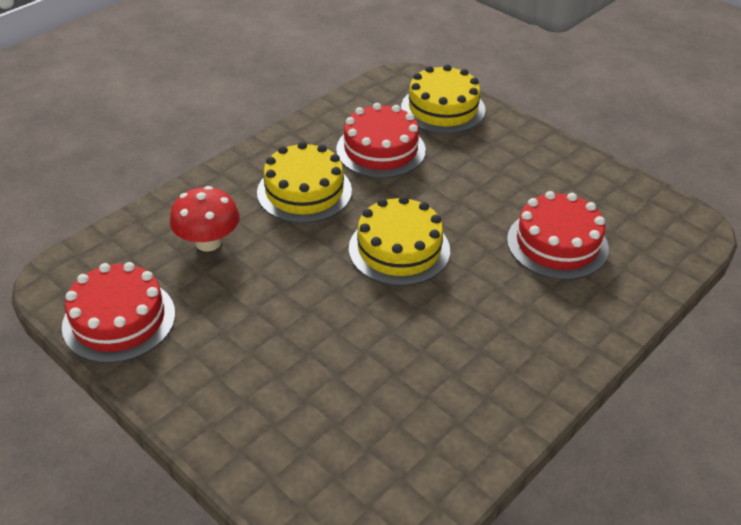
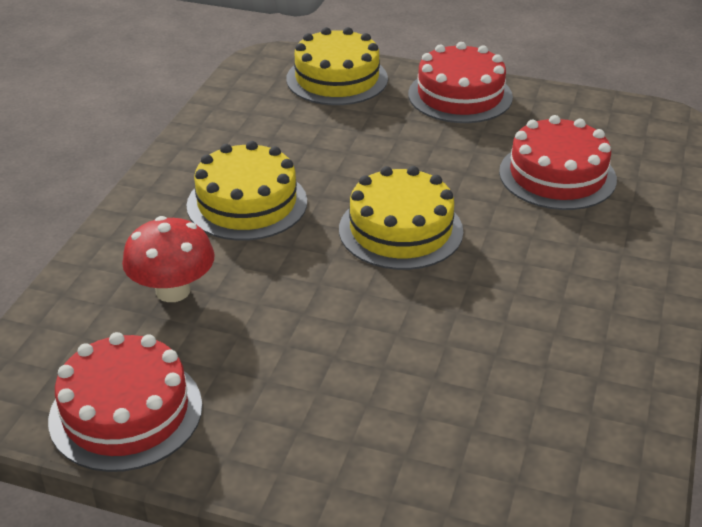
camera: 25 degrees left, 5 degrees down
(380, 150) = (301, 137): red cake -> red cake (460, 95)

